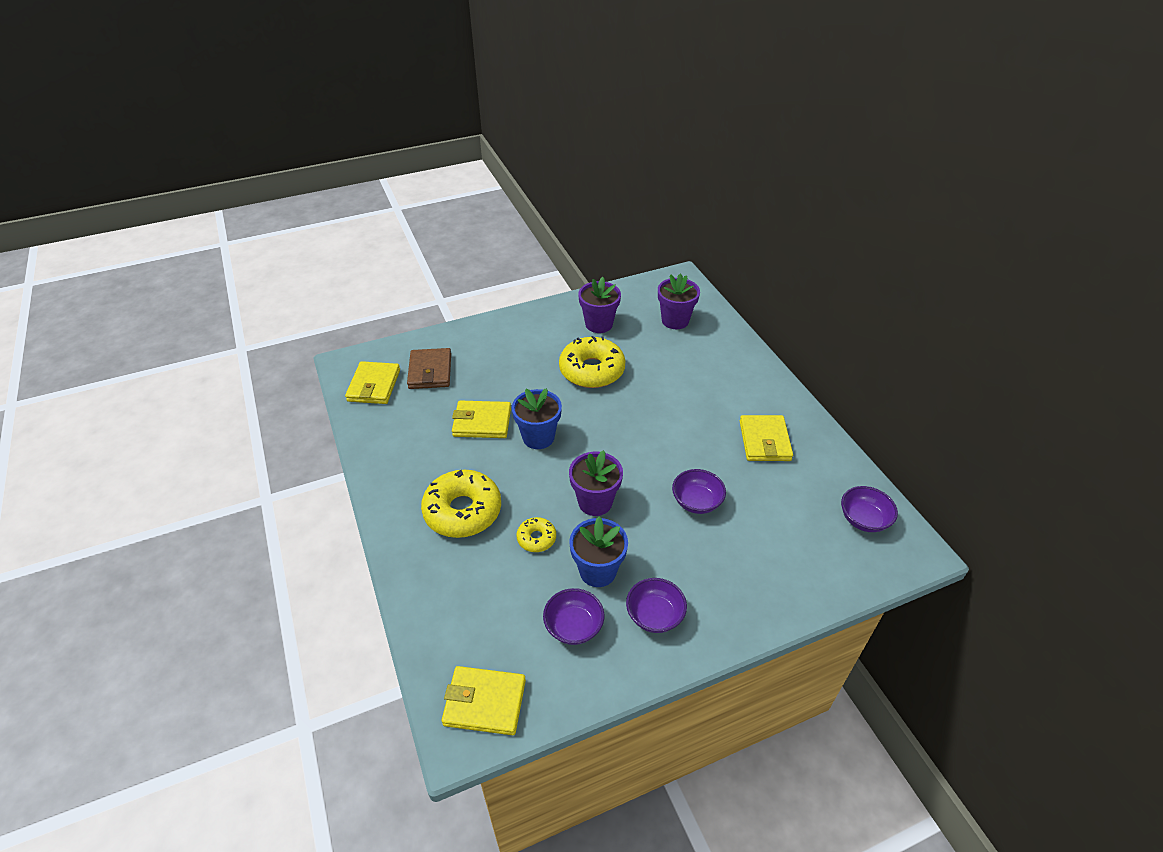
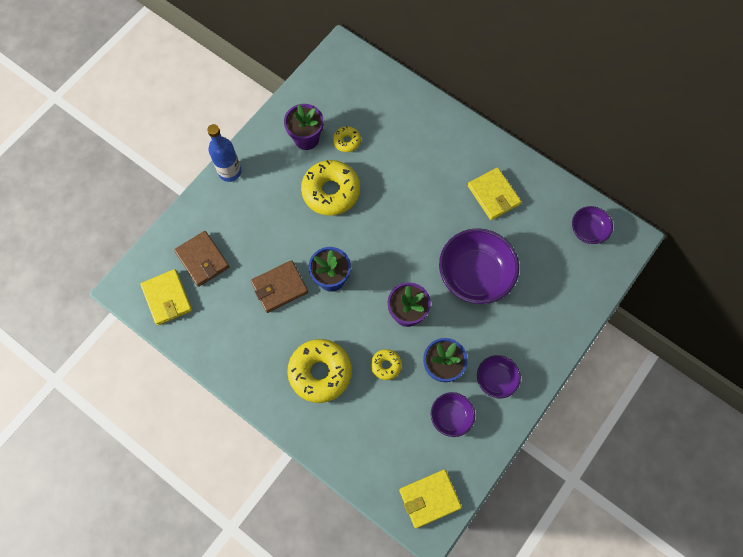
camera: 30 degrees left, 25 degrees up
(482, 422) = (279, 287): yellow wallet -> brown wallet
(509, 320) = (230, 172): none -> blue bottle
(636, 340) = (347, 141): none -> yellow donut
(675, 320) = (365, 104): purple flower pot -> none
(696, 502) = (475, 275): purple bowl -> purple bowl, size x1.88

